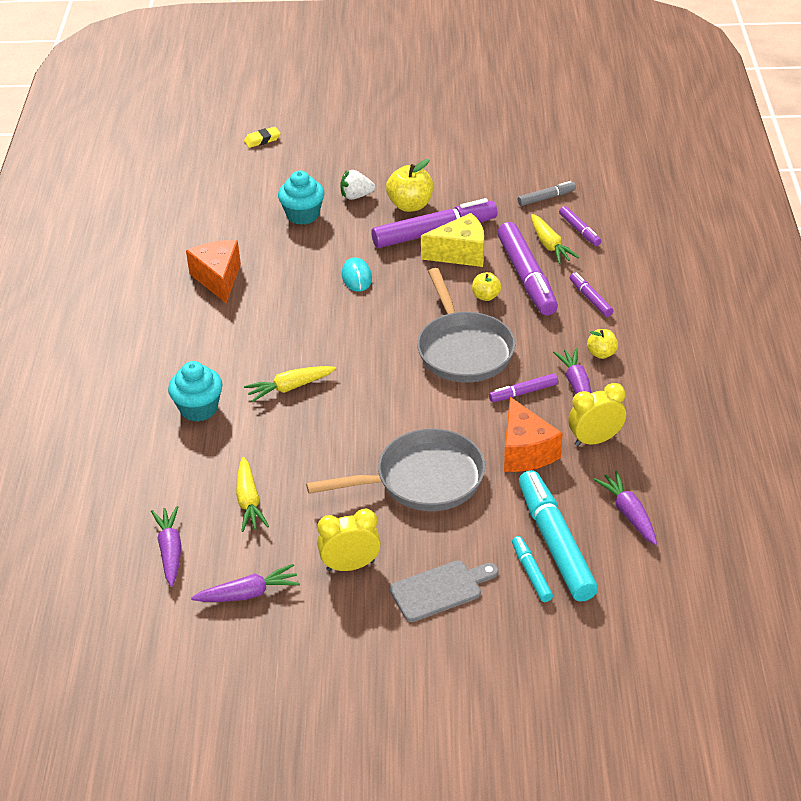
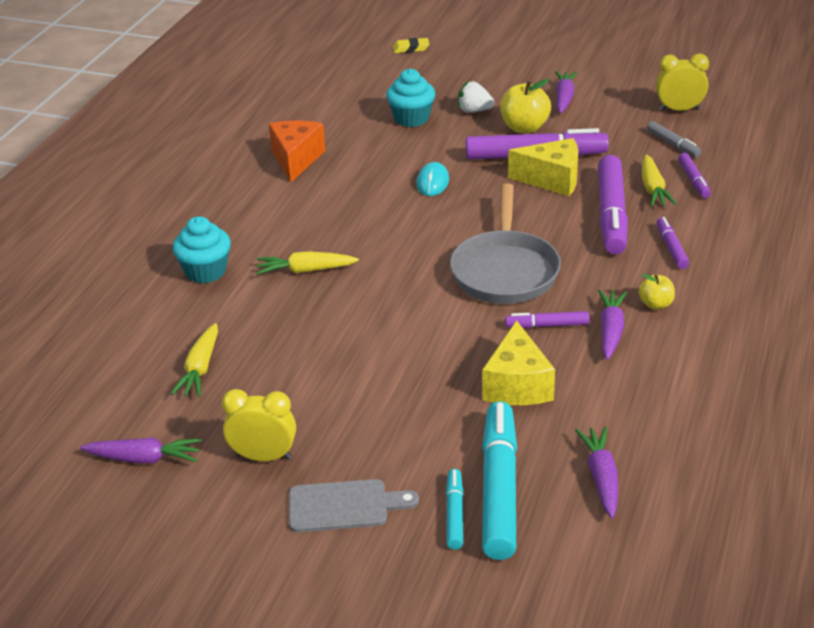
camera: 20 degrees right, 5 degrees down
(170, 551) = (95, 398): purple carrot -> purple carrot (564, 98)
(423, 480) = (390, 388): grey pan -> none
(486, 296) = (557, 224): yellow apple -> none
(525, 451) = (517, 385): orange cheese -> yellow cheese
(546, 198) = (673, 144): grey marker -> grey marker turned 60 degrees clockwise
(595, 440) = (602, 390): yellow clock -> yellow clock (679, 110)

